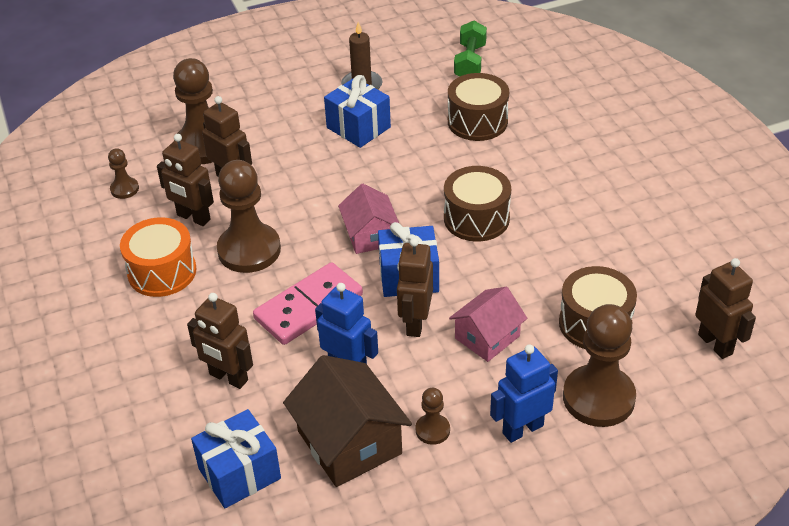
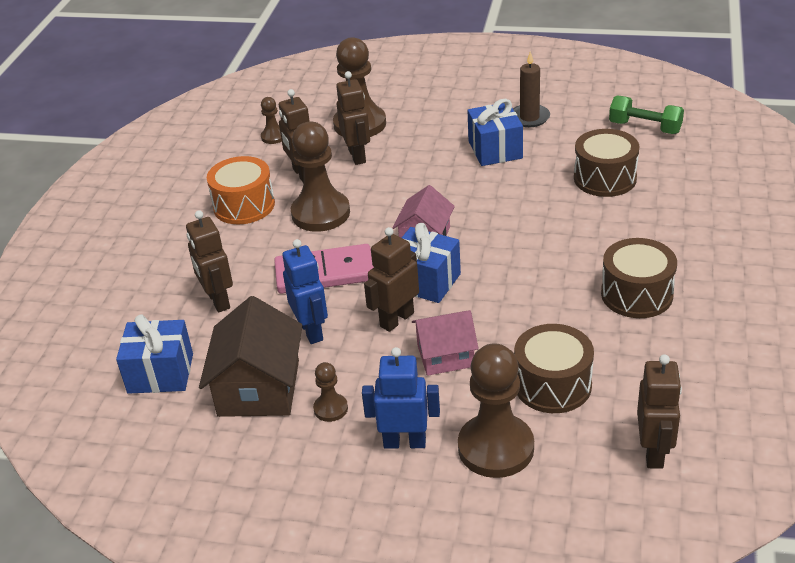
camera: 35 degrees right, 5 degrees down
(470, 62) = (645, 127): green dumbbell -> green dumbbell turned 75 degrees clockwise
(476, 218) = (528, 257): brown drum -> brown drum (636, 294)

